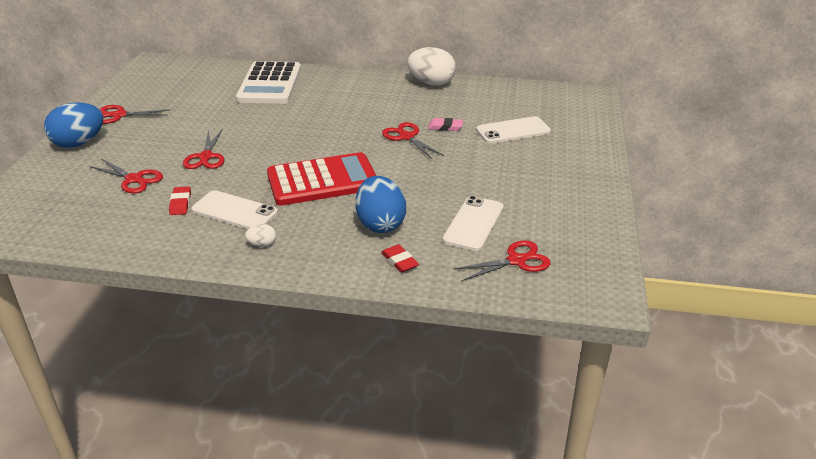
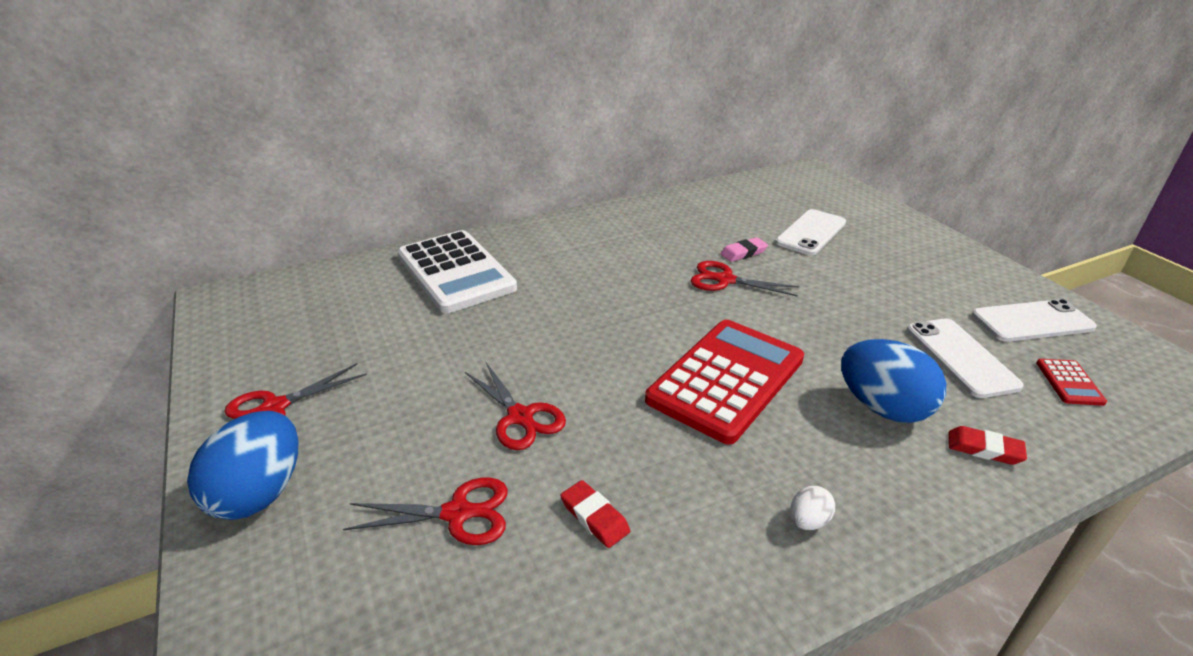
camera: 35 degrees left, 0 degrees up
(234, 211) = (691, 486): white phone -> white phone (1032, 321)
(431, 83) = (647, 207): white egg -> none
(516, 261) = (1069, 382): red scissors -> red calculator

